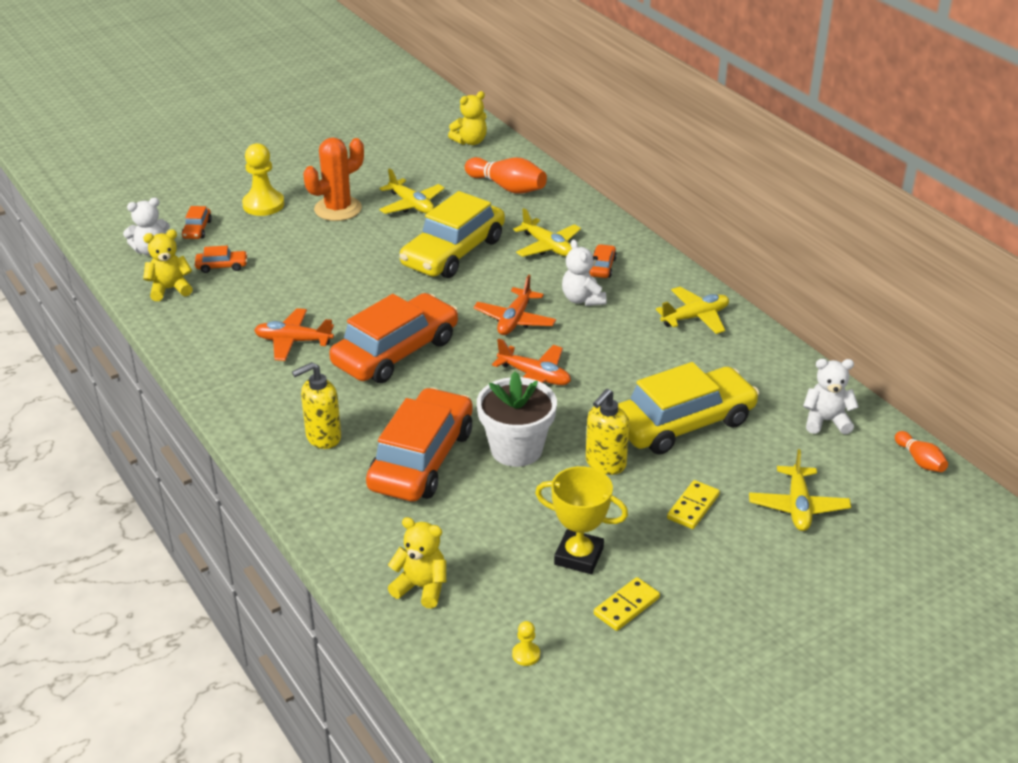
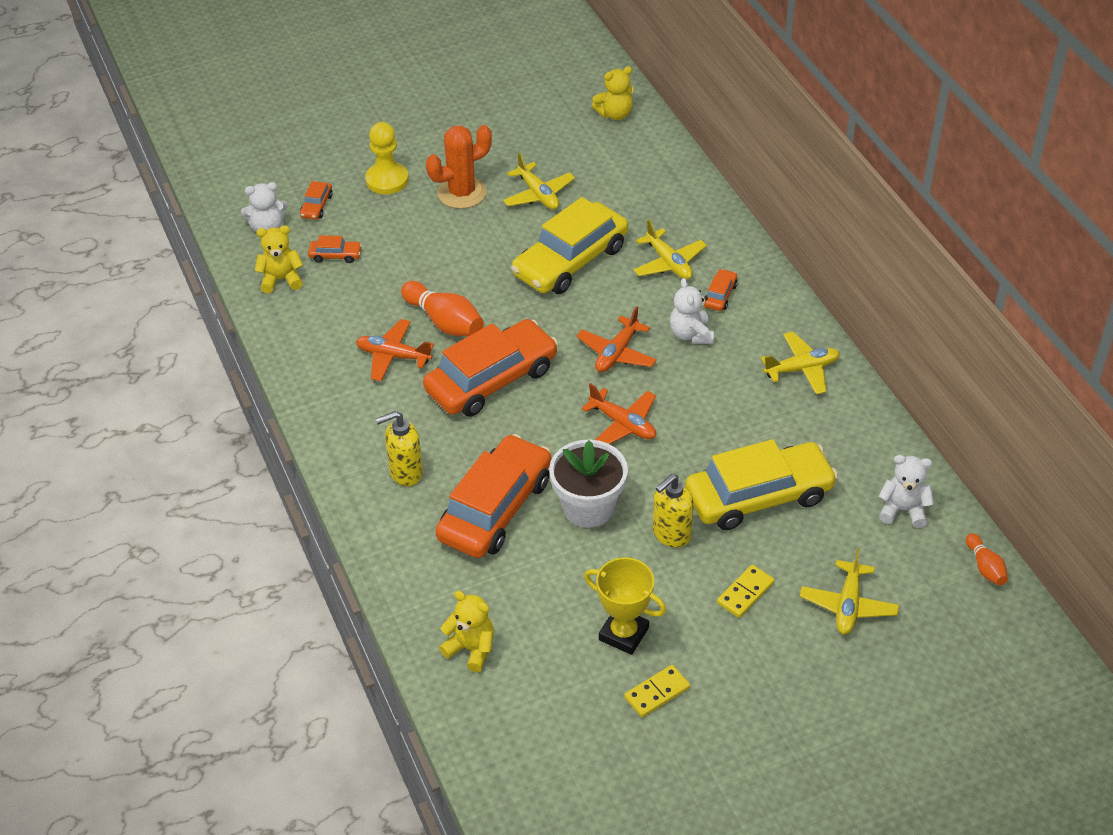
camera: 10 degrees right, 10 degrees up
(507, 187) = (642, 180): orange bowling pin -> orange bowling pin (445, 322)
(526, 655) = (553, 731): yellow pawn -> none

